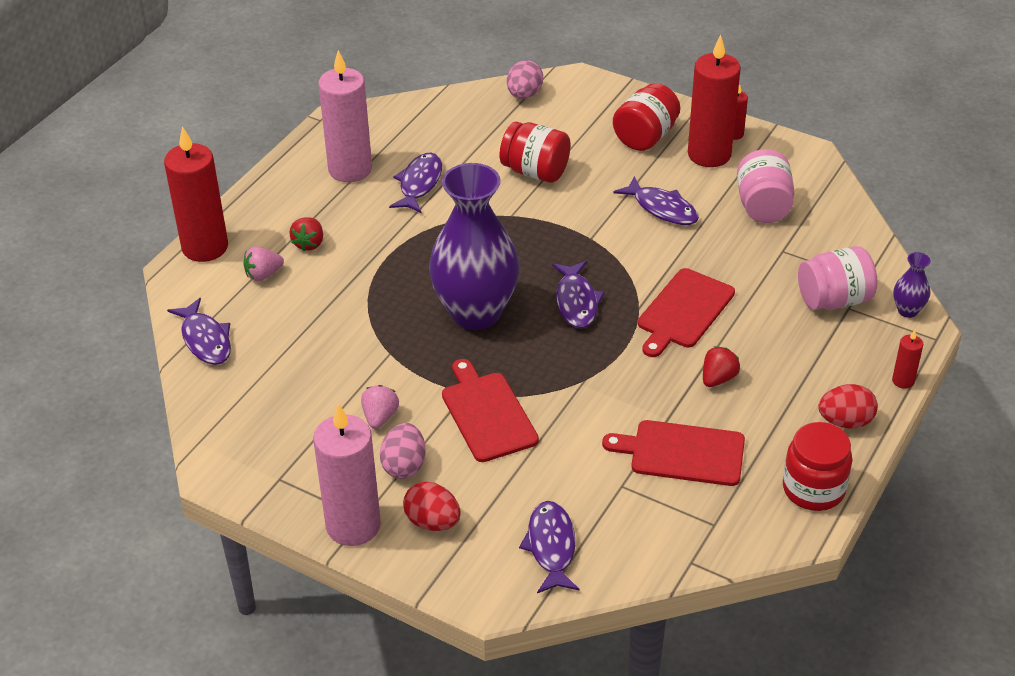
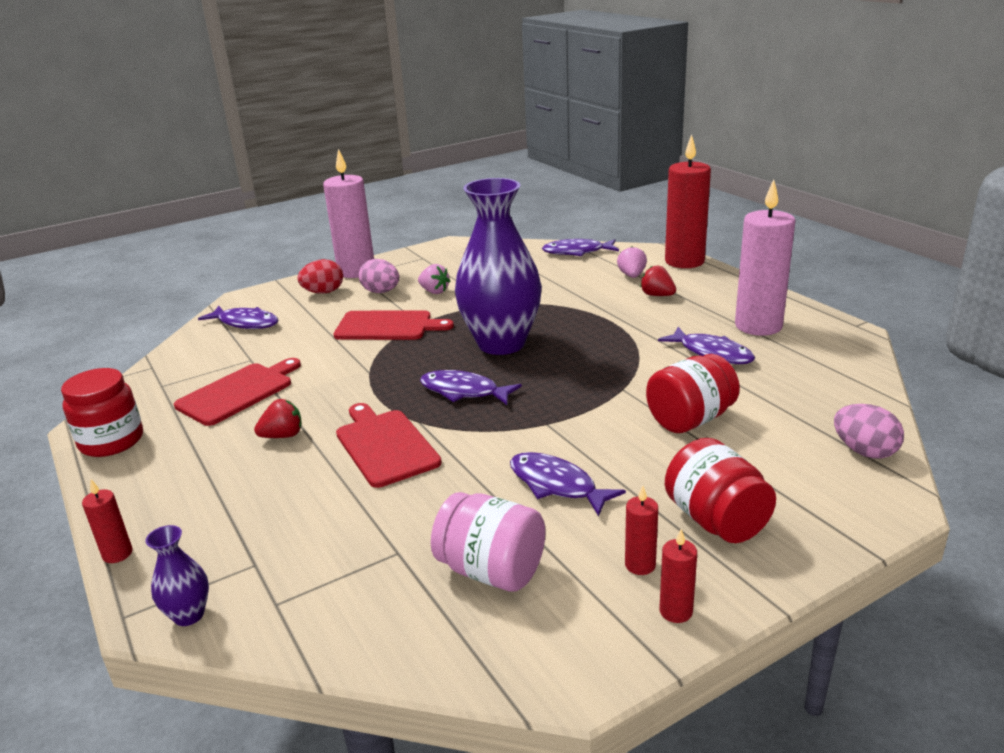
camera: 120 degrees right, 15 degrees down
(662, 208) = (557, 485): purple fish -> purple fish turned 60 degrees clockwise
(709, 154) = (640, 565): red candle -> red candle, size x0.44
(718, 378) = (283, 436): red strawberry -> red strawberry turned 90 degrees counterclockwise
(834, 300) = (279, 557): pink jar -> none
(845, 421) = (137, 489): red egg -> none

